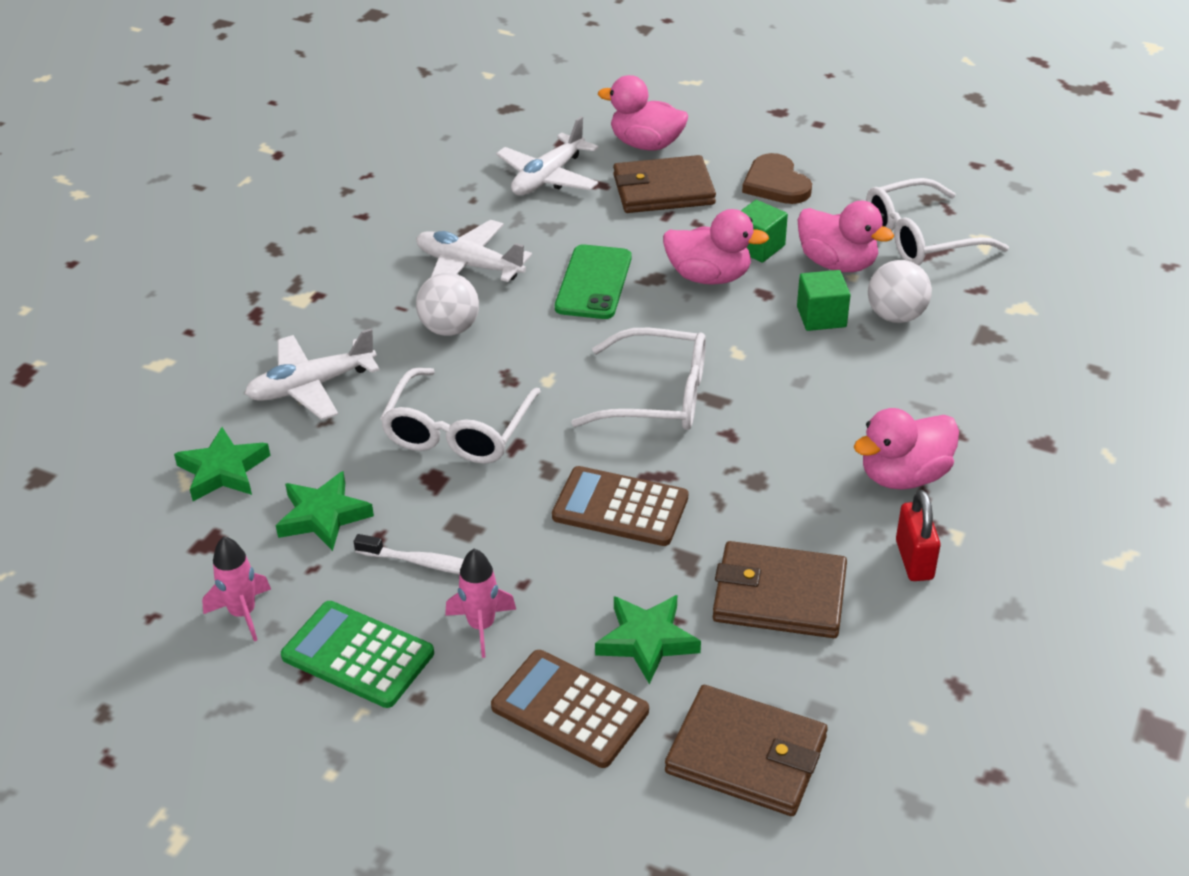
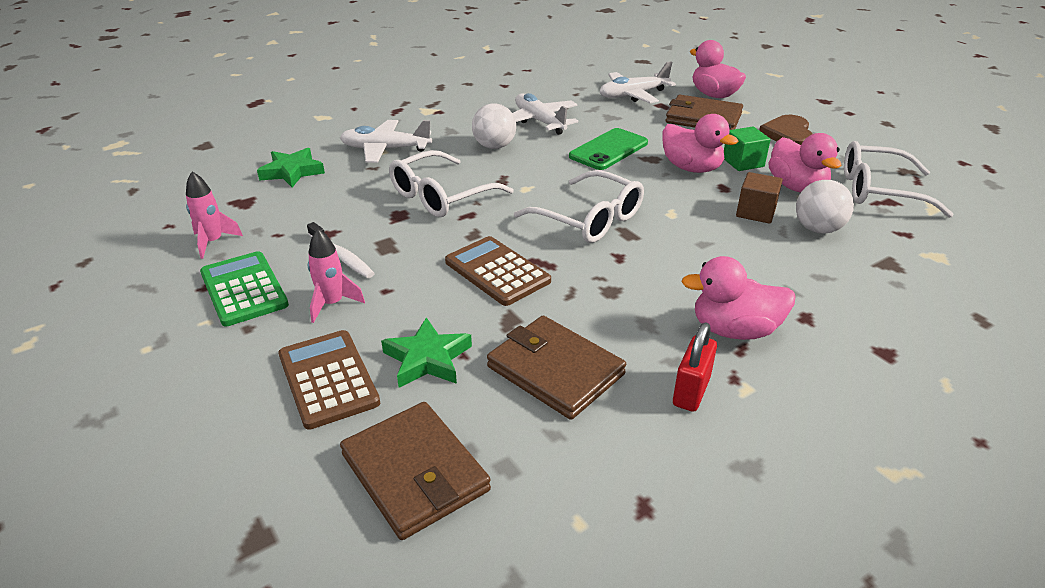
camera: 30 degrees right, 5 degrees down
(323, 516) = (315, 211): green star -> none
(821, 317) = (755, 212): green cube -> brown cube

